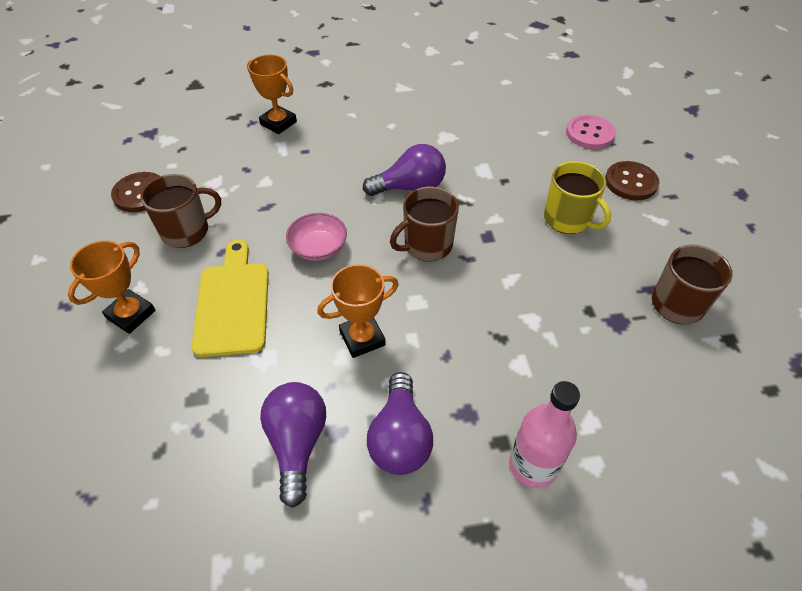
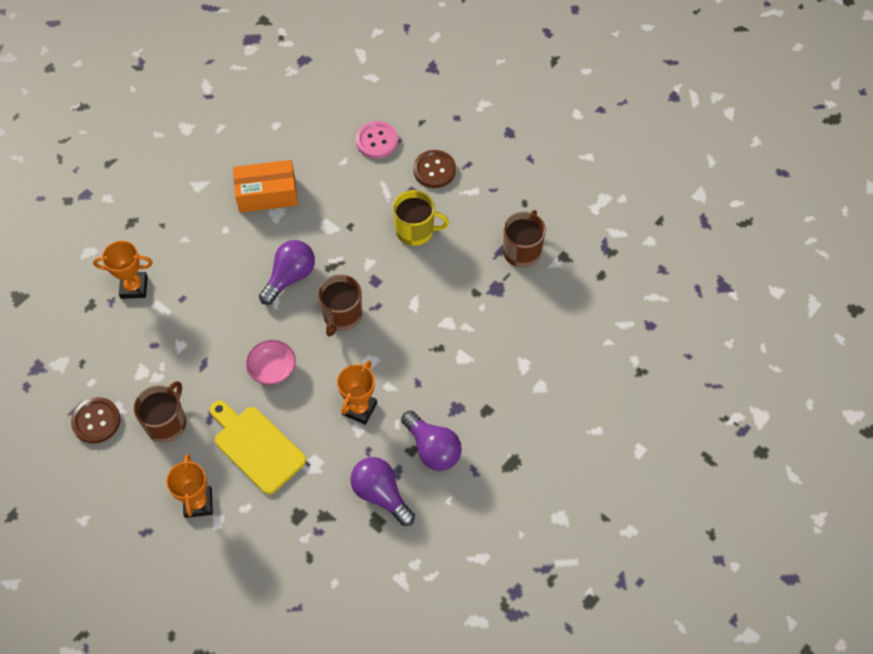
camera: 40 degrees left, 10 degrees up
(452, 120) = (267, 194): none -> orange box
(533, 465) = (511, 410): pink bottle -> none

